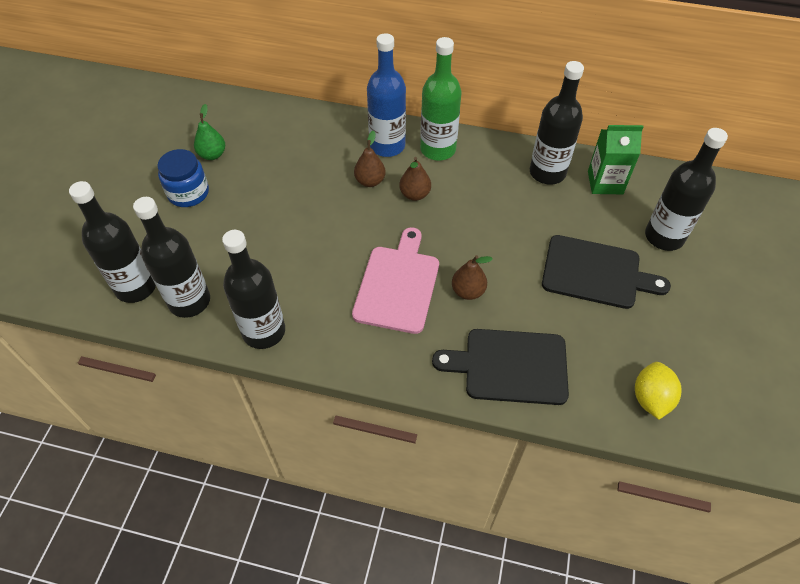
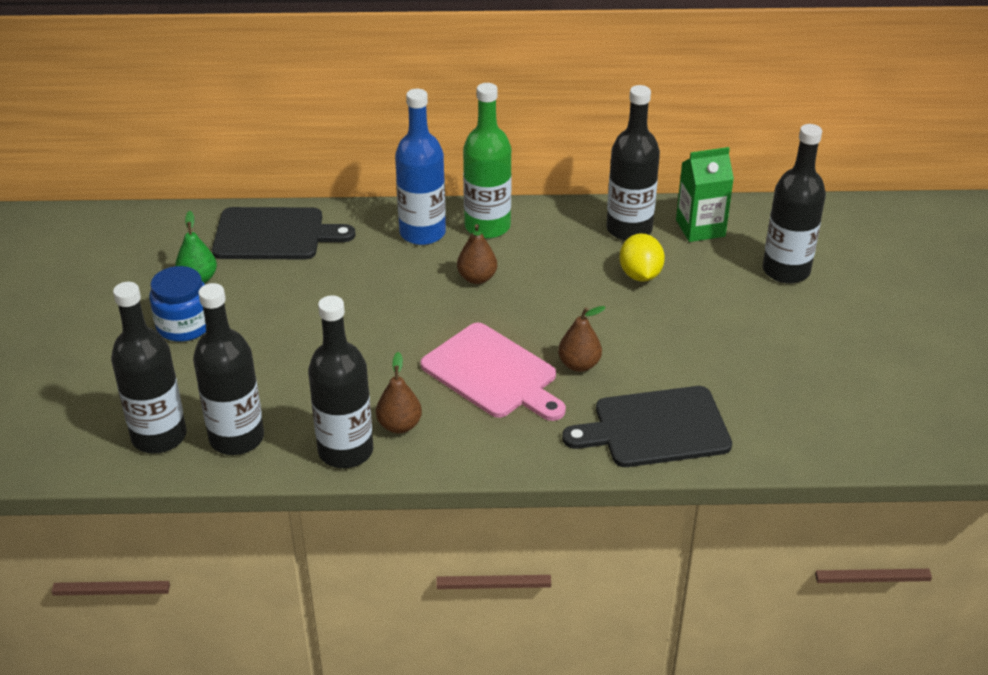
camera: 15 degrees left, 15 degrees down
(370, 181) = (415, 274): brown pear -> brown pear (399, 425)
(398, 285) = (493, 374): pink cutting board -> pink cutting board turned 135 degrees clockwise
(596, 273) = (721, 320): black cutting board -> black cutting board (274, 235)
(650, 398) = (823, 428): yellow lemon -> yellow lemon (640, 275)

